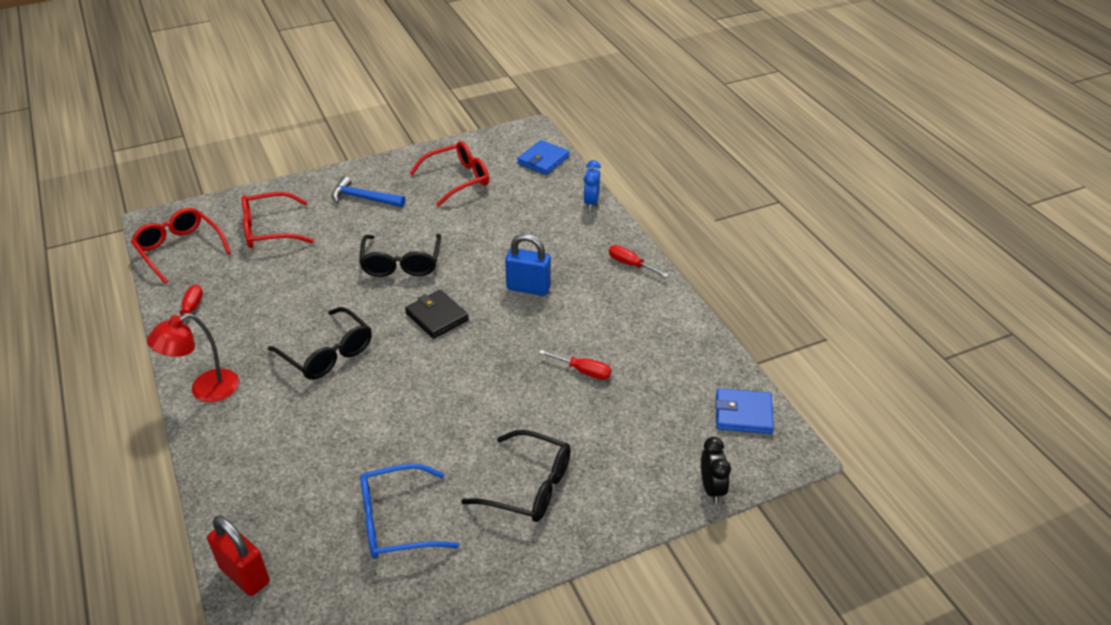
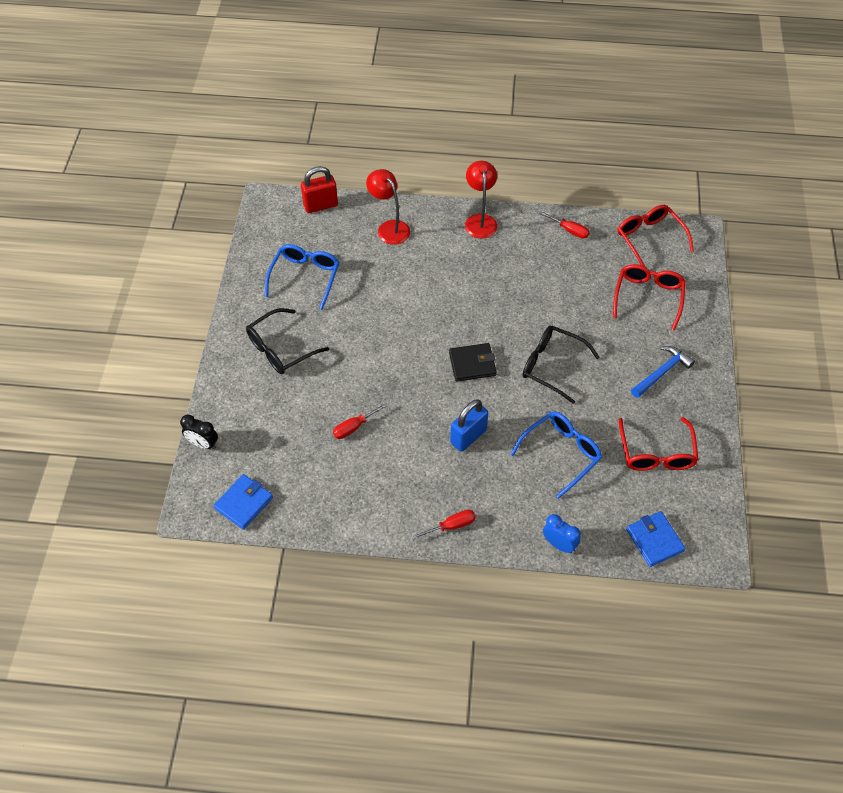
camera: 120 degrees right, 15 degrees up
(180, 250) = (650, 239): red glasses -> red glasses turned 105 degrees counterclockwise
(257, 473) = (389, 228): none -> red lamp
(327, 353) = (475, 289): black glasses -> none
(501, 228) = (560, 454): none -> blue glasses

